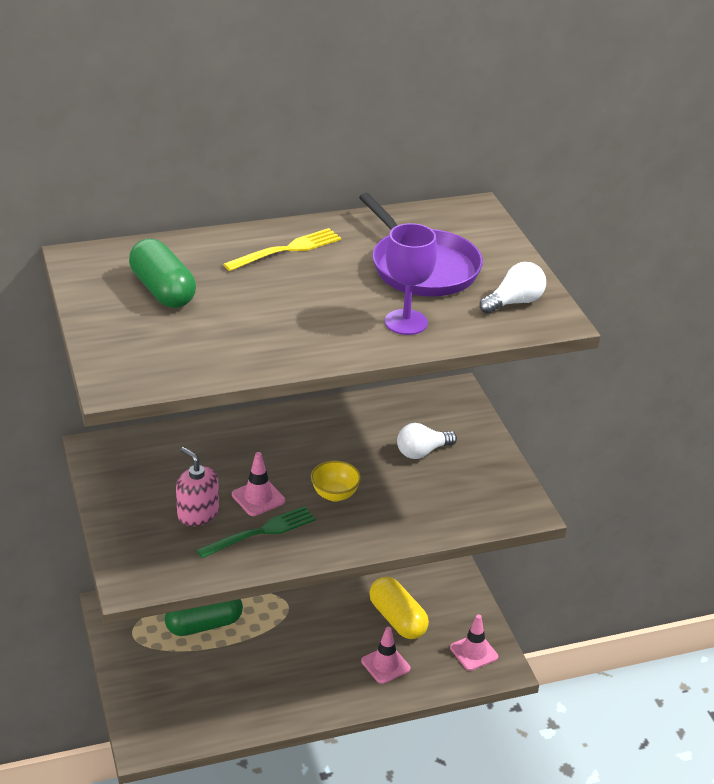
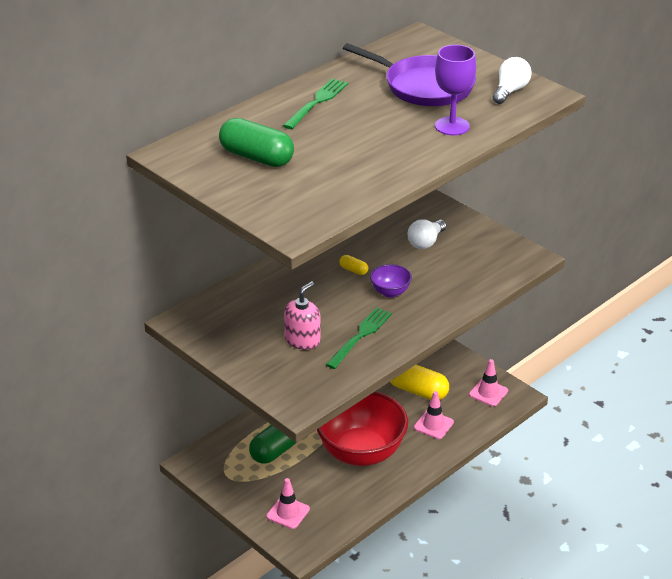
camera: 25 degrees left, 0 degrees up
(198, 514) = (302, 340): pink soap dispenser -> pink soap dispenser turned 105 degrees clockwise
(258, 498) = (337, 313): pink traffic cone -> pink traffic cone (288, 513)
(285, 664) = (361, 453): none -> red bowl
(287, 249) = (317, 102): yellow fork -> green fork
(317, 456) = (353, 270): none -> yellow capsule
(335, 495) = (390, 292): yellow bowl -> purple bowl

